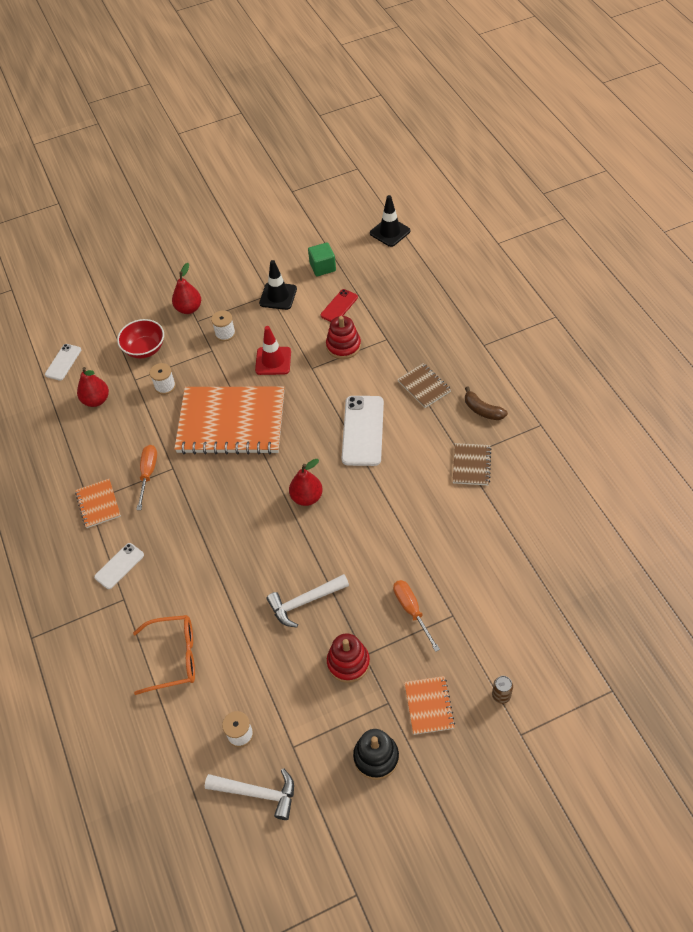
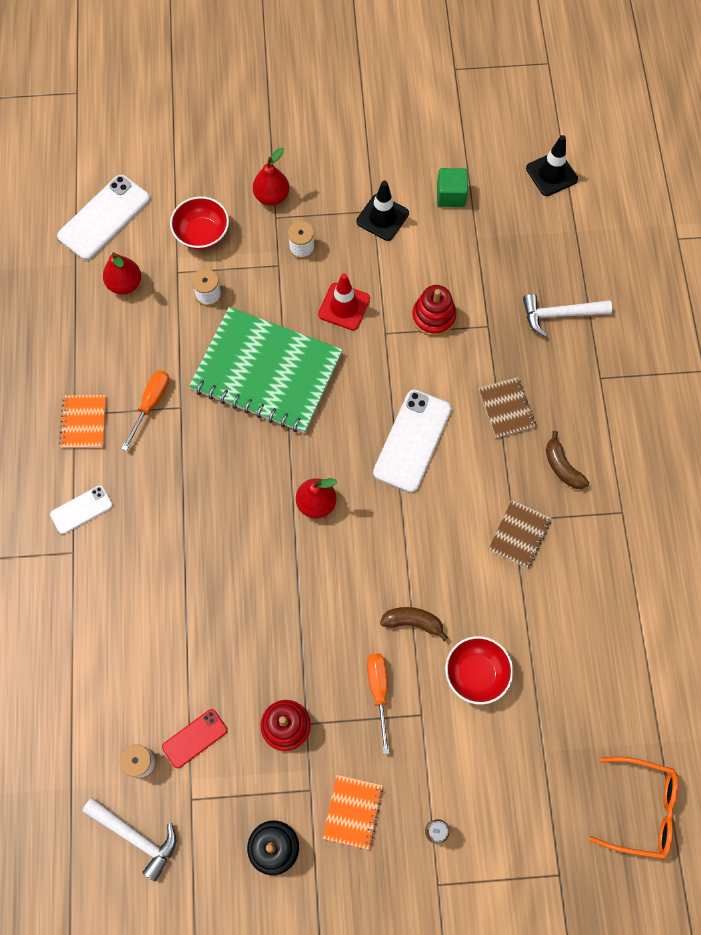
camera: 15 degrees right, 15 degrees up
(63, 362) = (104, 217): white phone -> white phone, size x1.78
(174, 657) = (103, 644): orange glasses -> orange glasses (641, 809)
(231, 422) = (267, 372): orange notebook -> green notebook
(304, 602) = (266, 633): white hammer -> white hammer (560, 314)
(339, 306) = (449, 259): red phone -> red phone (195, 738)
(417, 553) = (413, 622): none -> brown banana
(482, 571) = (476, 673): none -> red bowl

